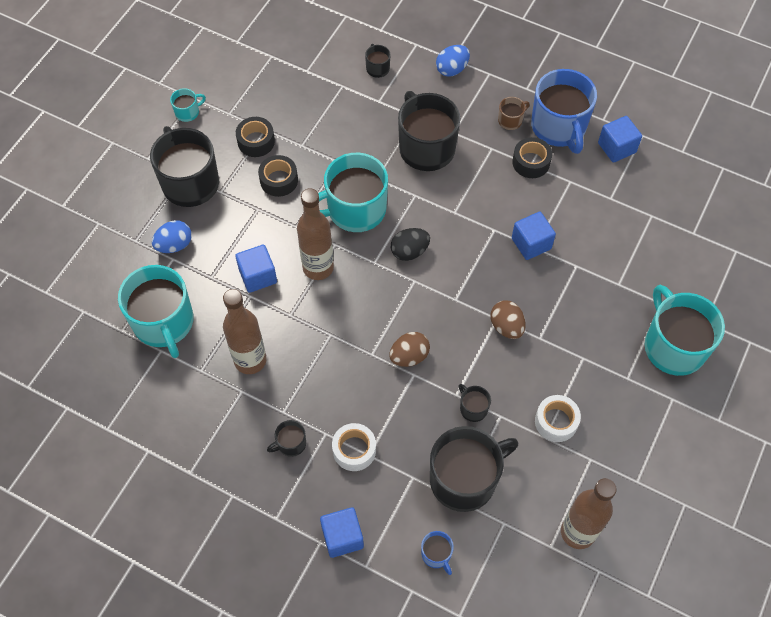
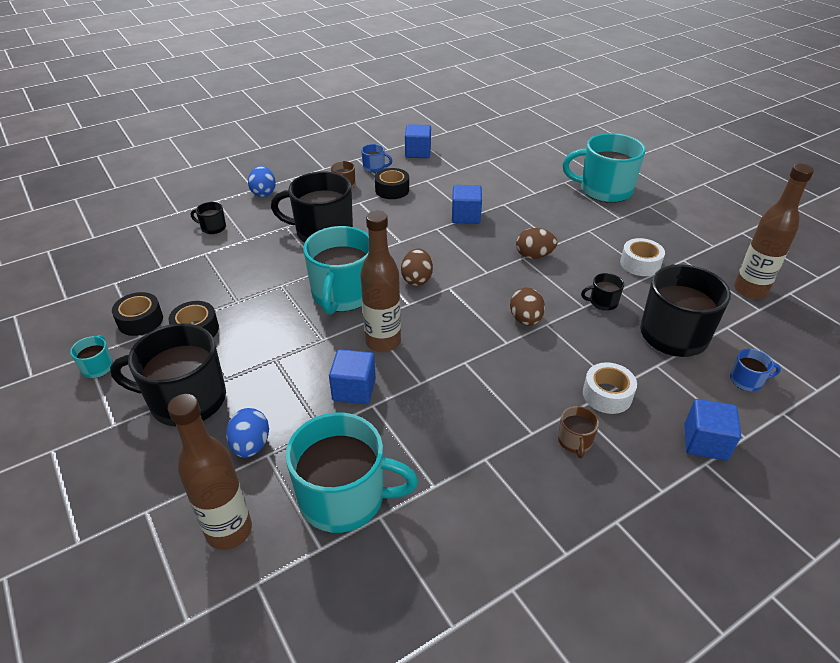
camera: 60 degrees left, 20 degrees down
(250, 360) = (451, 436): brown bottle -> brown bottle (229, 530)
(279, 180) = (258, 331): black tape -> black tape (140, 320)
(291, 444) = (575, 441): black mug -> brown mug
(409, 251) = (417, 279): black egg -> brown egg
(559, 127) = (374, 167): blue mug -> blue mug, size x0.44

